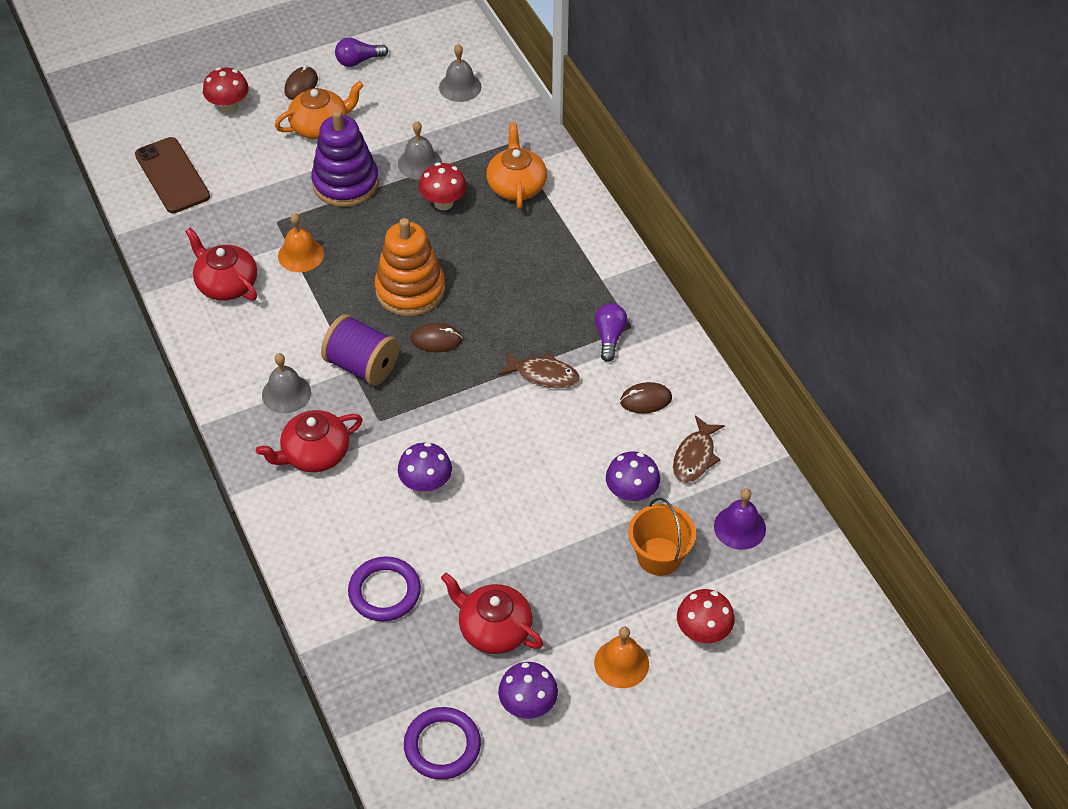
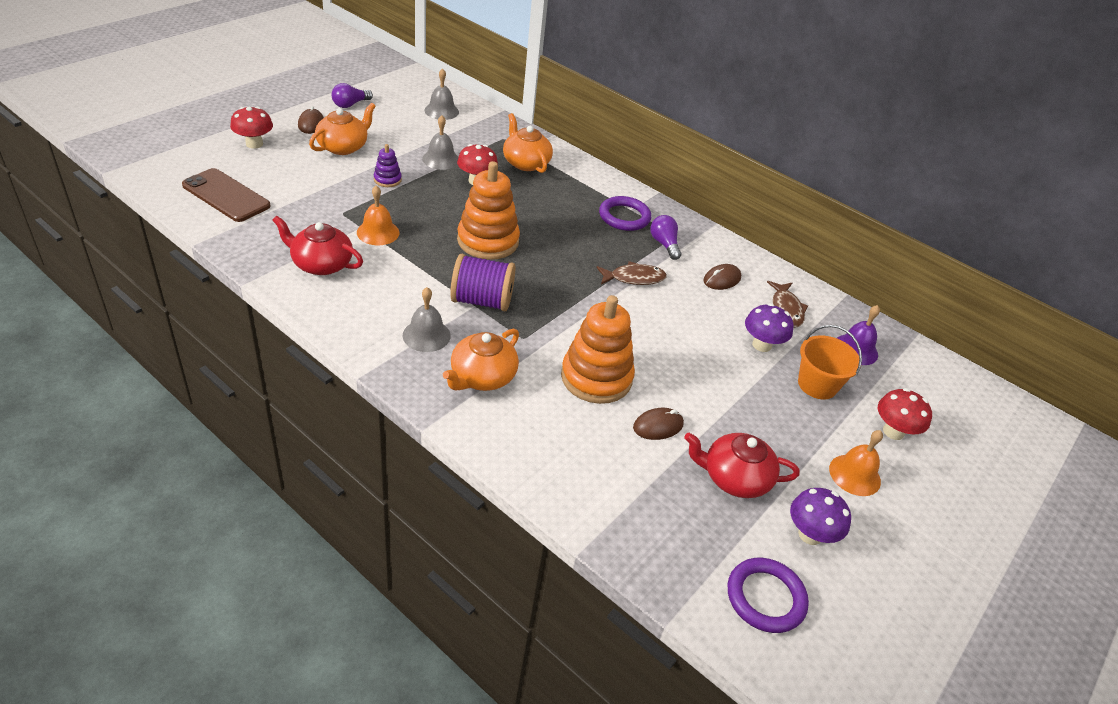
camera: 30 degrees left, 10 degrees down
(314, 454) = (482, 377): red teapot -> orange teapot
(345, 183) = (387, 180): purple stacking toy -> purple stacking toy, size x0.47
(384, 592) = (619, 475): purple ring -> purple ring (624, 217)
(426, 484) = (596, 378): purple mushroom -> orange stacking toy
(436, 340) = (532, 271): brown mouse -> brown mouse (658, 426)

